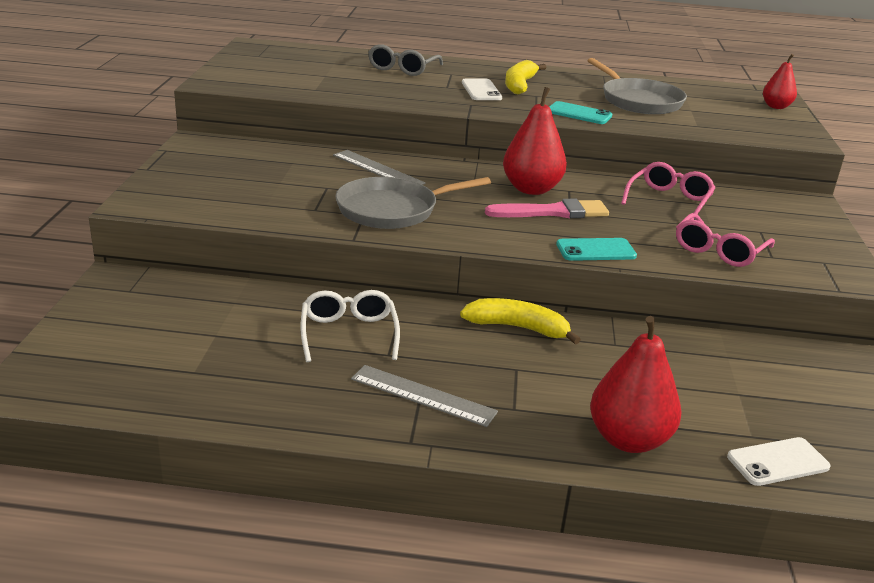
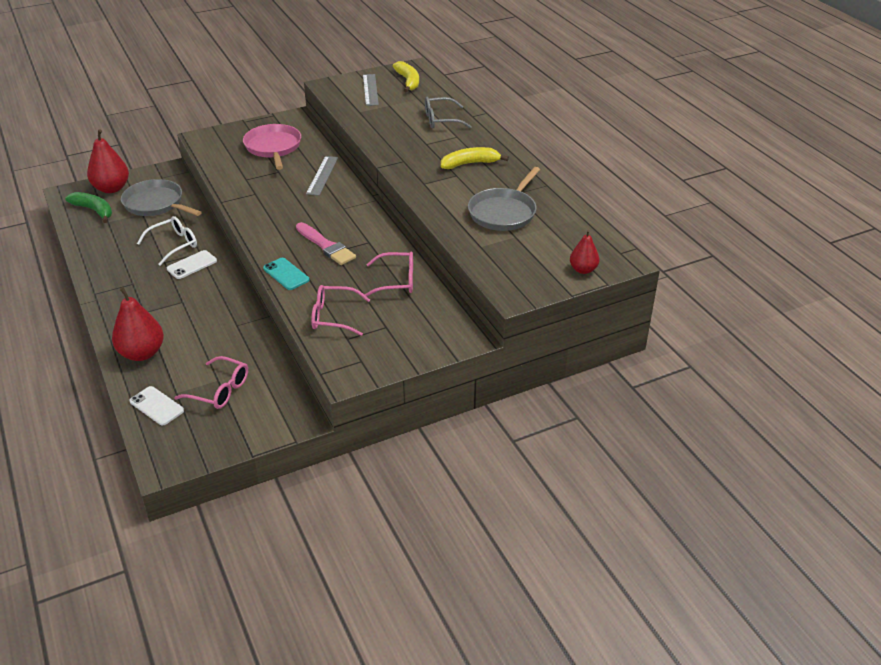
camera: 60 degrees right, 10 degrees up
(135, 375) = (94, 210): none -> green banana
(256, 173) = (273, 147): none -> pink pan
(392, 210) = (270, 199): grey pan -> grey pan (156, 204)
(423, 395) = (135, 284): grey ruler -> grey ruler (370, 90)
(481, 90) = (436, 155): white phone -> white phone (192, 265)
(518, 328) = (226, 289): yellow banana -> yellow banana (408, 81)
(531, 189) = (354, 229): red pear -> red pear (111, 188)
(579, 114) = (439, 199): turquoise phone -> none
(765, 399) = (220, 390): none -> pink glasses

